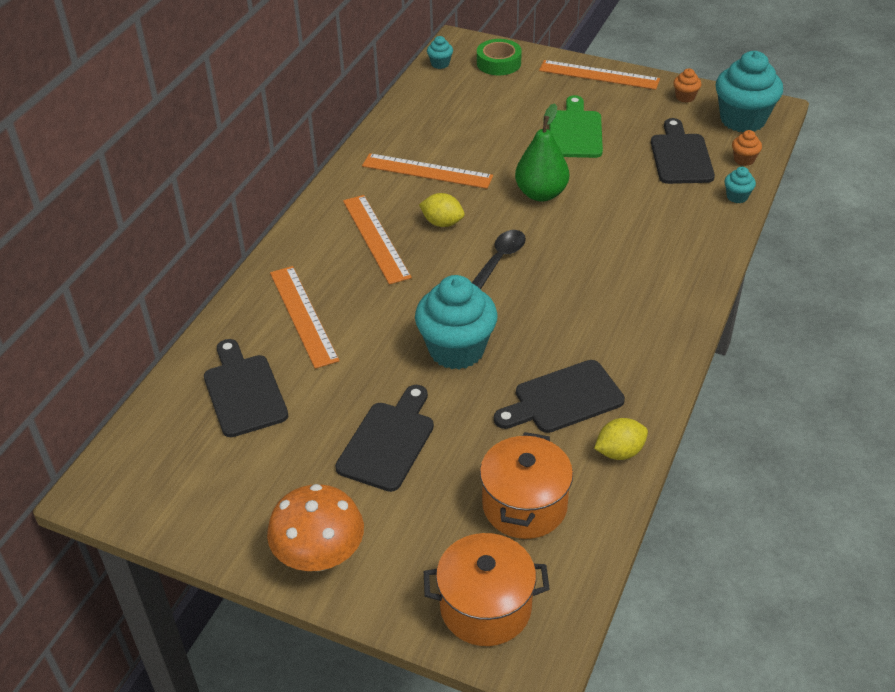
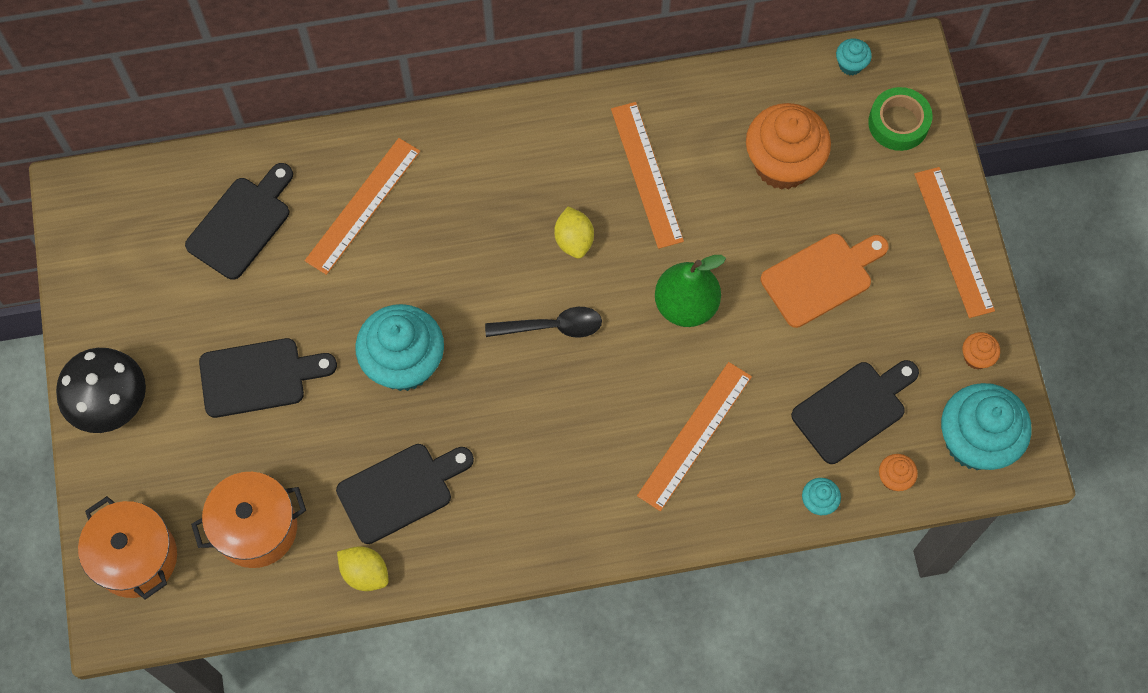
camera: 55 degrees right, 25 degrees up
(320, 556) = (111, 403): orange mushroom -> black mushroom
(376, 238) = (509, 195): orange ruler -> orange ruler (695, 435)
(479, 115) = (782, 164): none -> orange cupcake
(563, 399) = (400, 490): black cutting board -> black cutting board turned 120 degrees clockwise
(575, 132) = (821, 278): green cutting board -> orange cutting board

